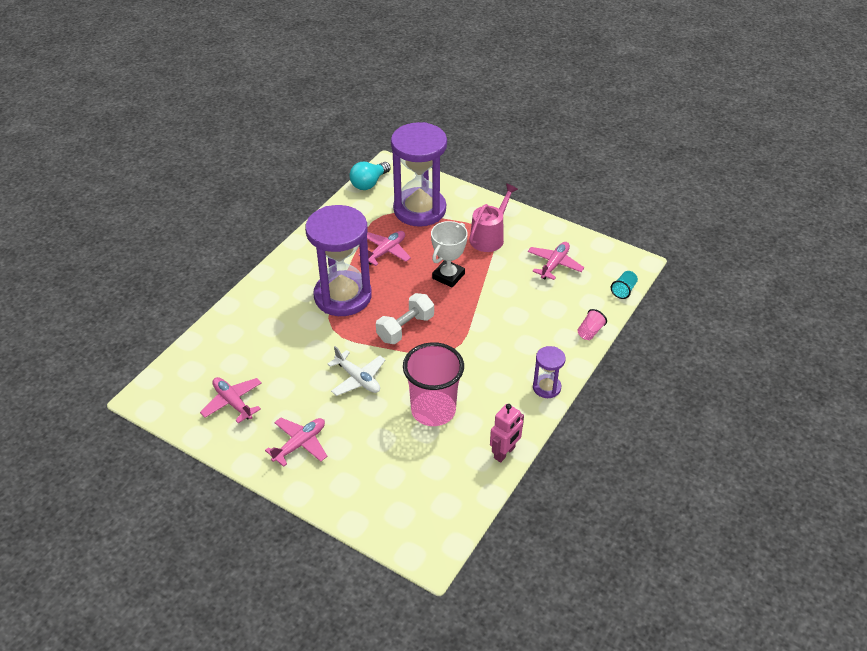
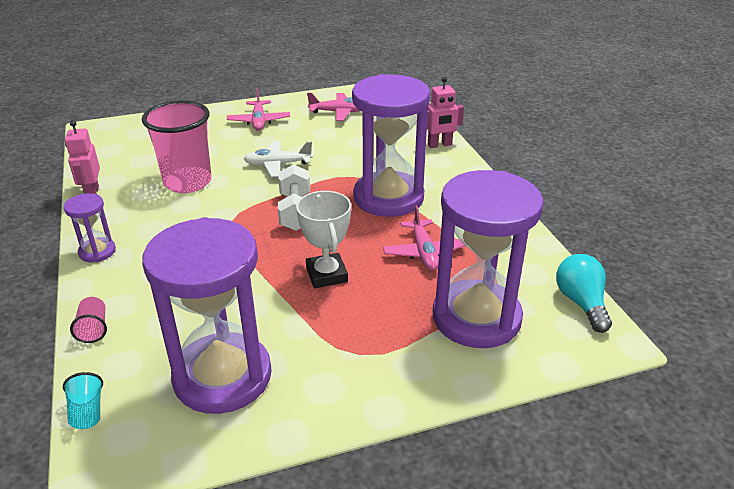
camera: 130 degrees right, 10 degrees down
(240, 310) = (439, 145): none -> pink robot
(489, 237) = (349, 349): pink watering can -> none
(554, 264) = (222, 376): pink plane -> purple hourglass

